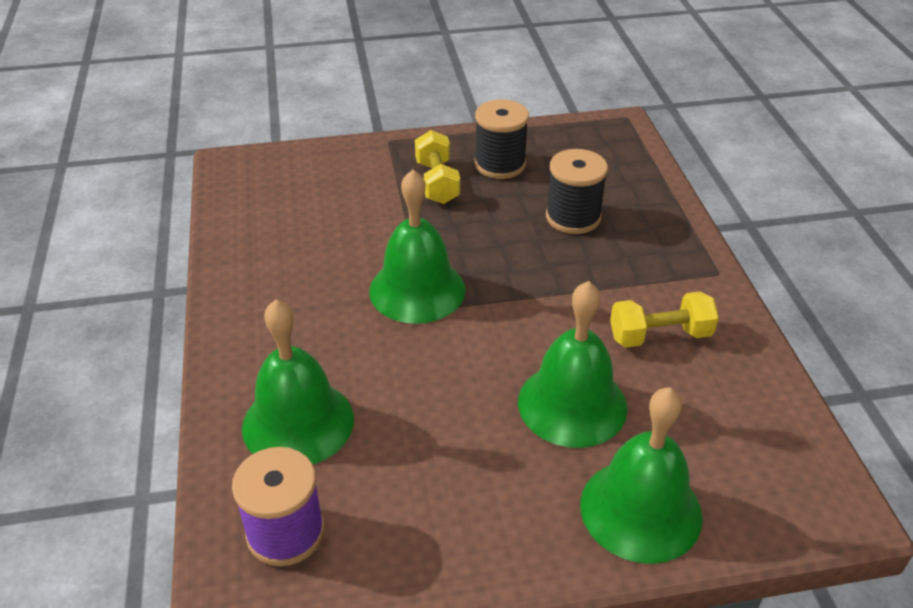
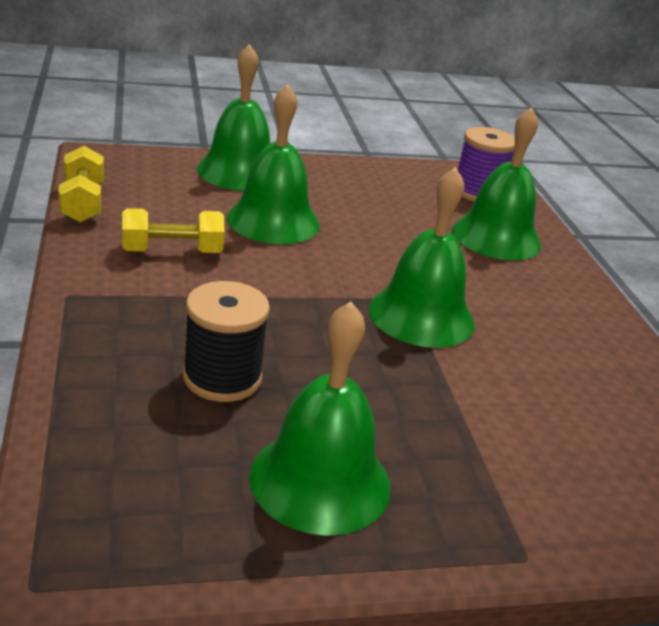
camera: 175 degrees right, 10 degrees down
(437, 182) = (421, 454): yellow dumbbell -> yellow dumbbell (82, 203)
(500, 164) = (320, 480): black spool -> green bell

